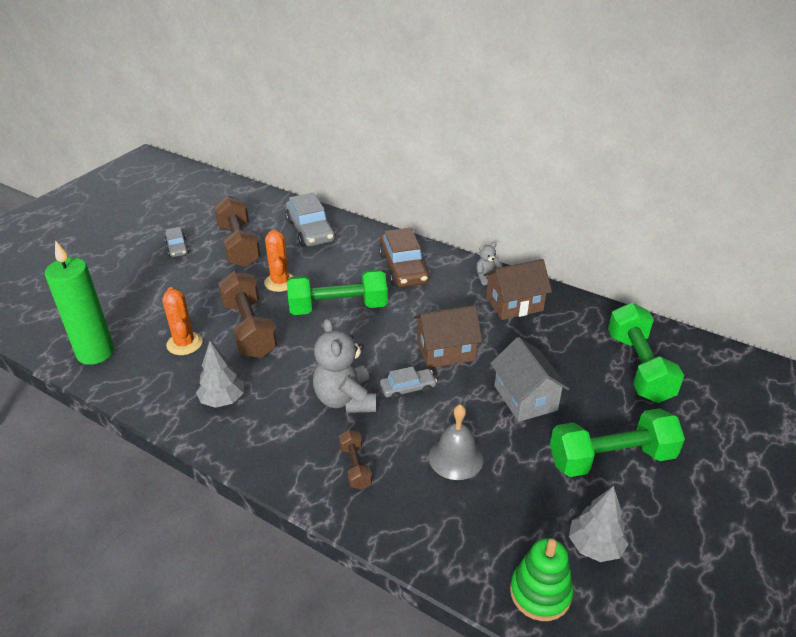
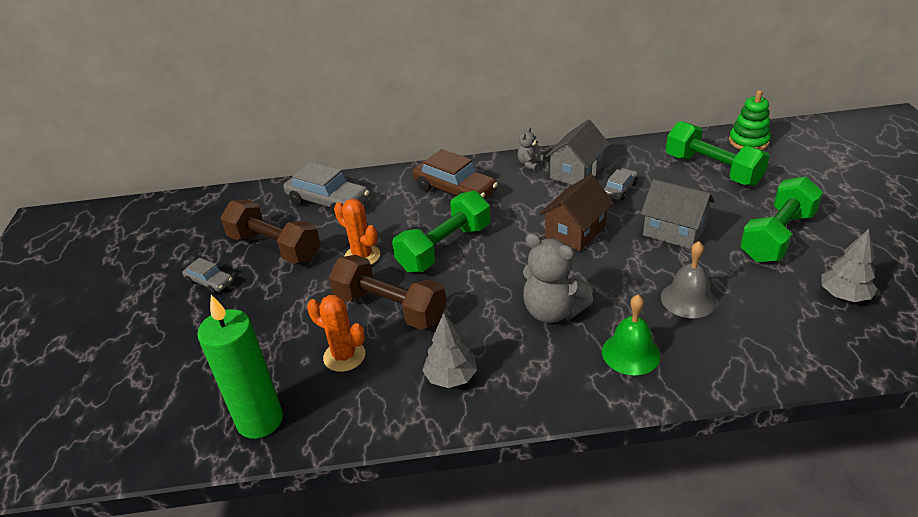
camera: 35 degrees left, 0 degrees up
(355, 466) = (630, 353): brown dumbbell -> green bell
(408, 388) = (587, 274): grey car -> grey car (620, 189)
(514, 304) = (576, 172): brown house -> grey house
(540, 592) = (857, 347): green stacking toy -> green stacking toy (748, 142)

